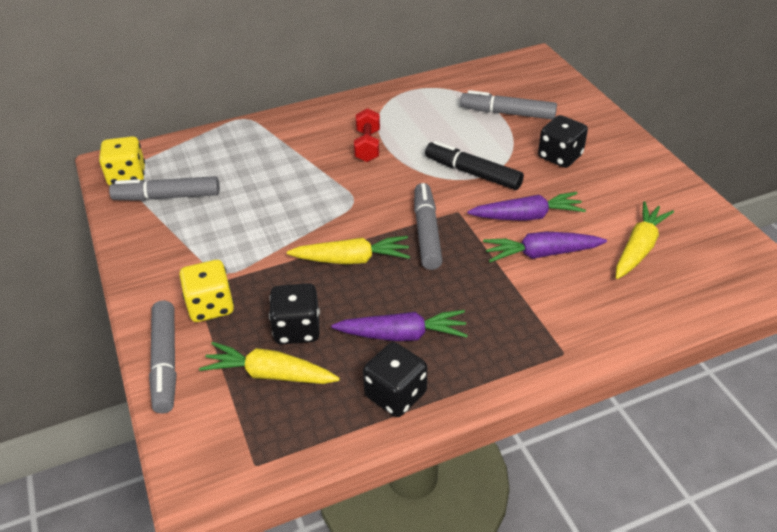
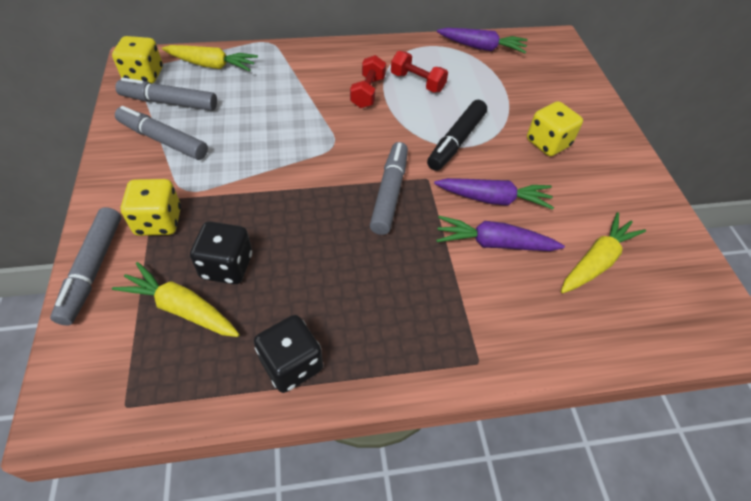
camera: 10 degrees right, 10 degrees up
(352, 259) = (308, 205): yellow carrot -> yellow carrot (212, 65)
(402, 335) = (324, 298): purple carrot -> purple carrot (481, 47)
(413, 127) = (417, 82): none -> red dumbbell
(472, 173) = (456, 141): black marker -> black marker turned 105 degrees counterclockwise
(507, 113) = (511, 88): grey marker -> grey marker (163, 140)
(560, 156) = (548, 143): black dice -> yellow dice

